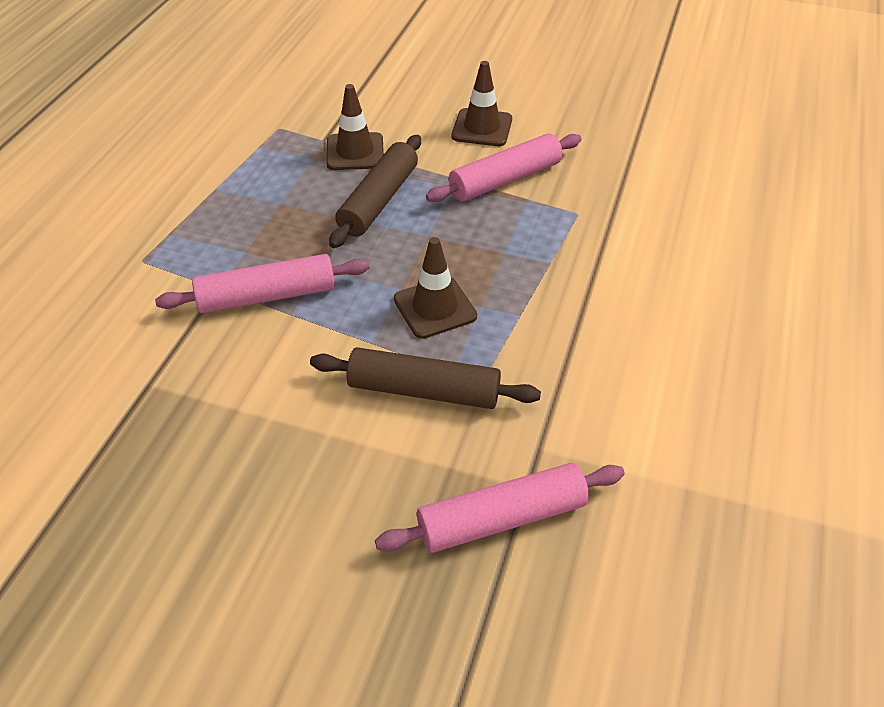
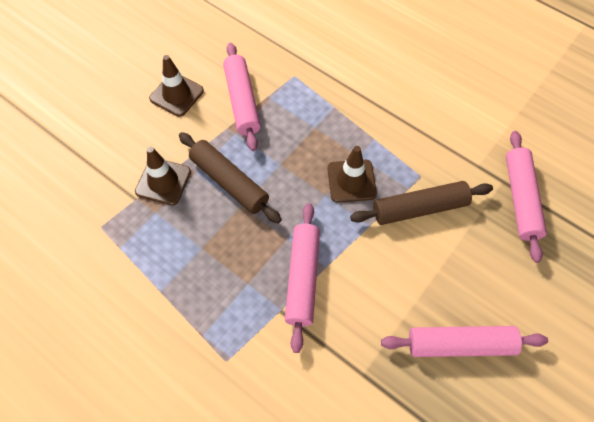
camera: 70 degrees left, 15 degrees up
(214, 482) = (460, 344): none -> pink rolling pin
(424, 390) = (419, 208): brown rolling pin -> brown rolling pin turned 45 degrees clockwise

